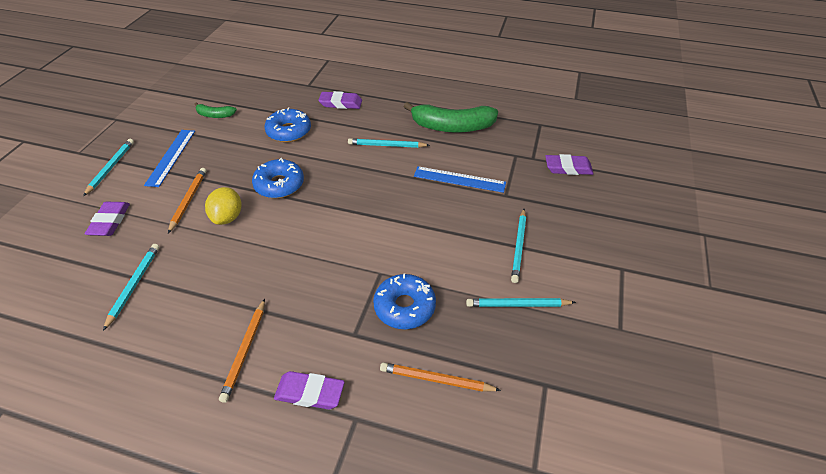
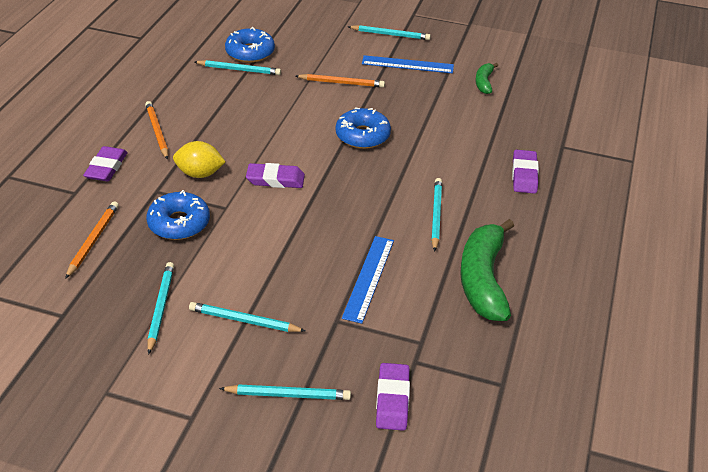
camera: 90 degrees right, 5 degrees down
(110, 221) = (316, 46): purple eraser -> purple eraser (275, 179)
(228, 217) = (315, 108): yellow lemon -> yellow lemon (200, 174)
(245, 351) = (157, 132): orange pencil -> orange pencil turned 60 degrees clockwise
(289, 131) = (458, 136): blue donut -> blue donut (250, 52)
(582, 217) = (288, 395): none -> turquoise pencil

